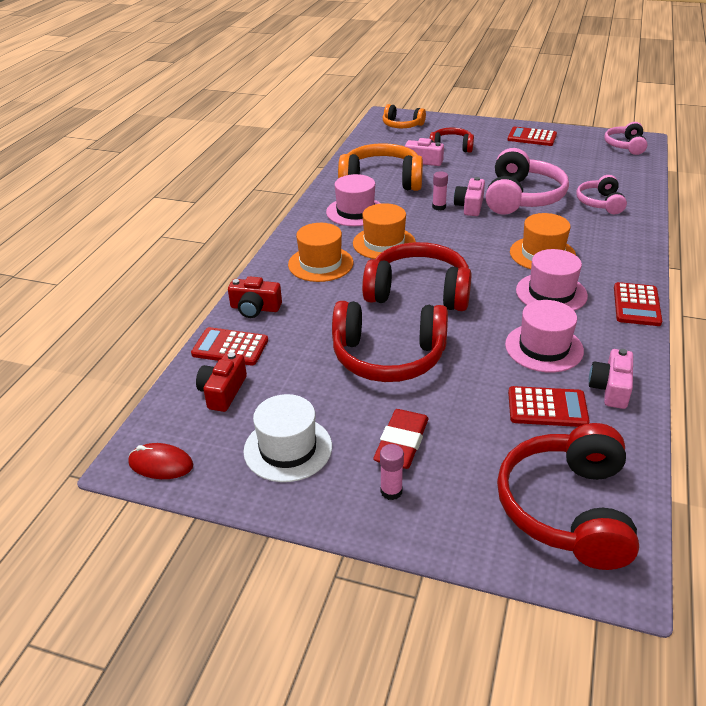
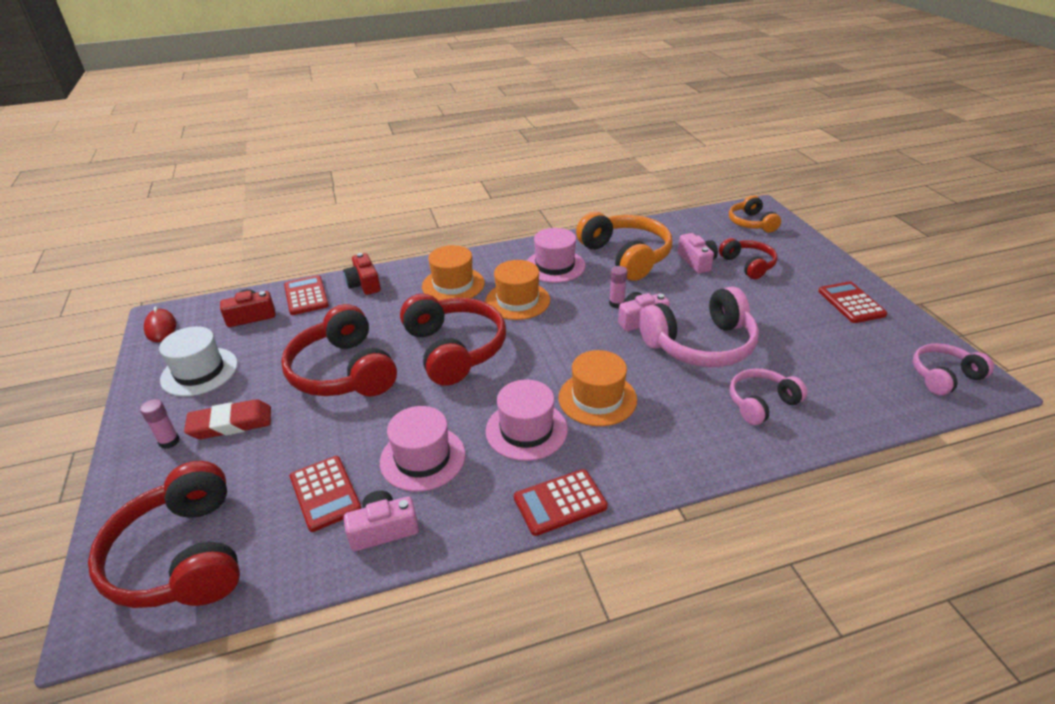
camera: 55 degrees right, 0 degrees up
(567, 509) = (182, 556): red headphones -> red headphones turned 90 degrees counterclockwise

